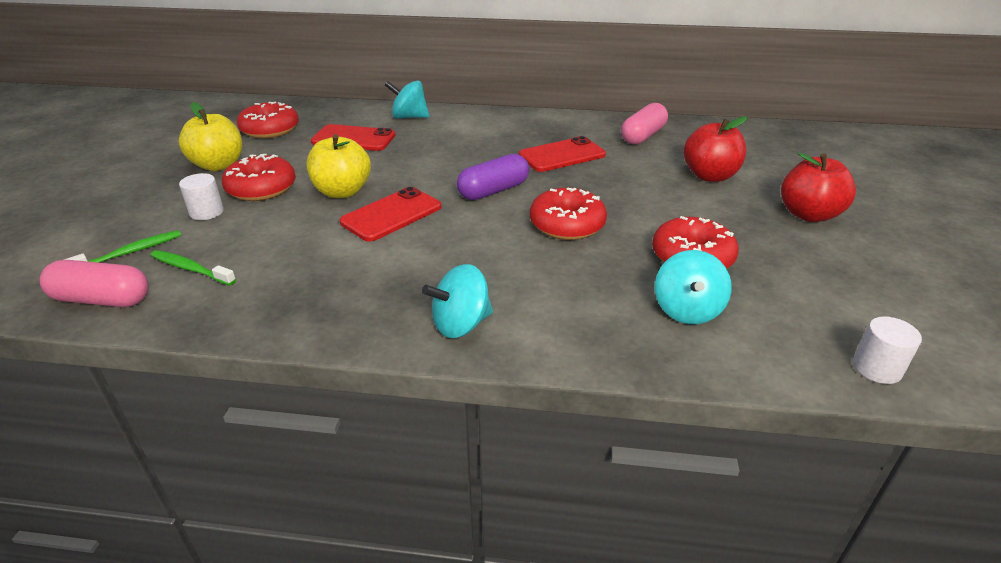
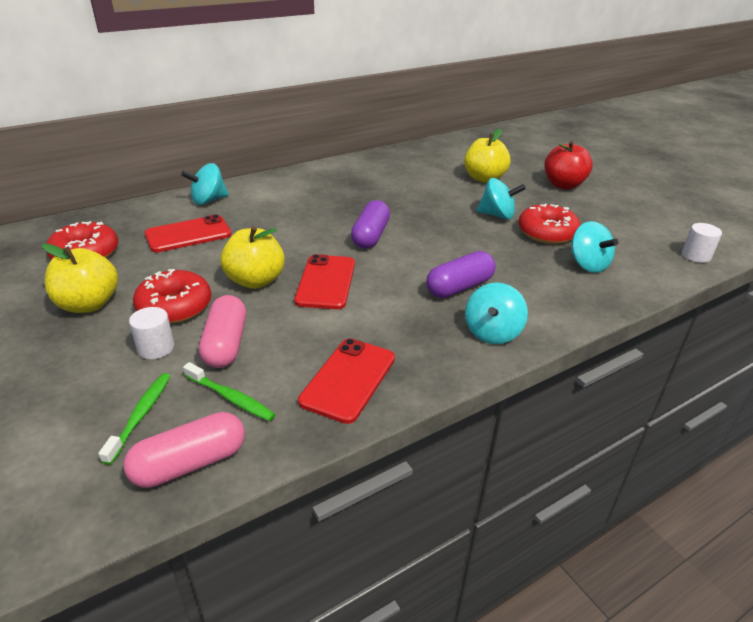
camera: 40 degrees left, 0 degrees up
(191, 269) = (230, 397): green toothbrush -> green toothbrush turned 135 degrees counterclockwise
(500, 269) = (459, 287): none -> purple capsule
(562, 155) = (376, 194): red phone -> red phone (348, 379)
(567, 225) = (453, 241): red donut -> none
(643, 136) = (407, 163): pink capsule -> pink capsule (225, 344)
(660, 218) = (497, 215): none -> turquoise spinning top
(709, 176) = (484, 178): red apple -> yellow apple

